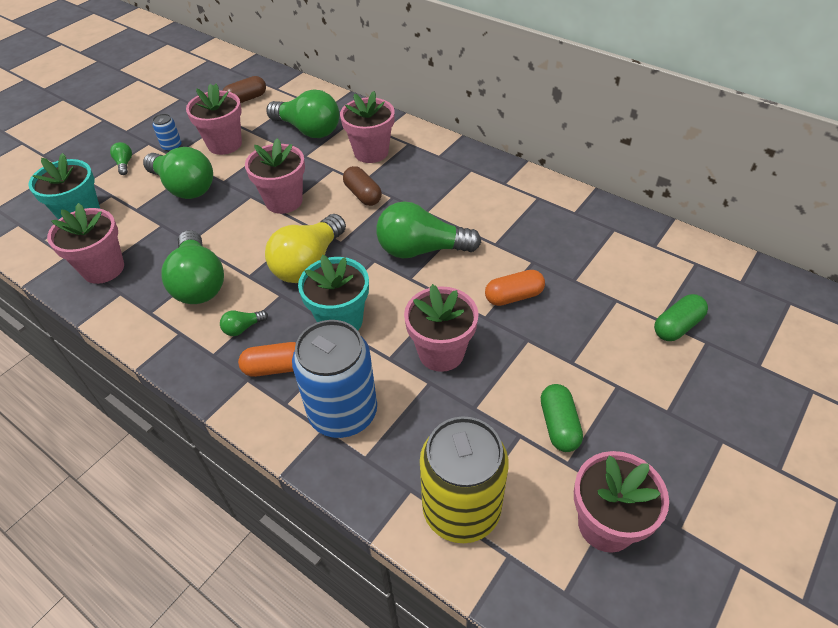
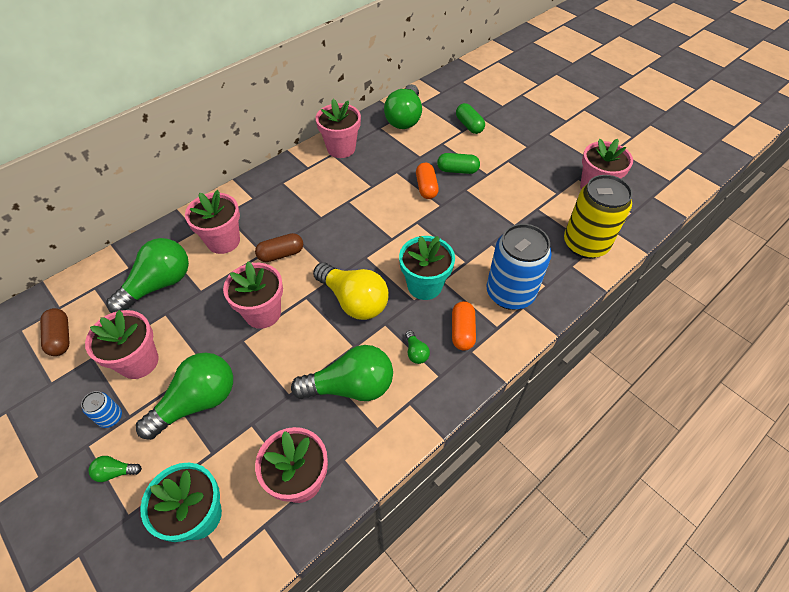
camera: 80 degrees left, 5 degrees up
(421, 250) = (363, 227): green light bulb -> green light bulb (404, 118)
(441, 352) = (467, 233): pink flower pot -> pink flower pot (341, 148)
(558, 425) = (532, 191): green capsule -> green capsule (457, 170)

